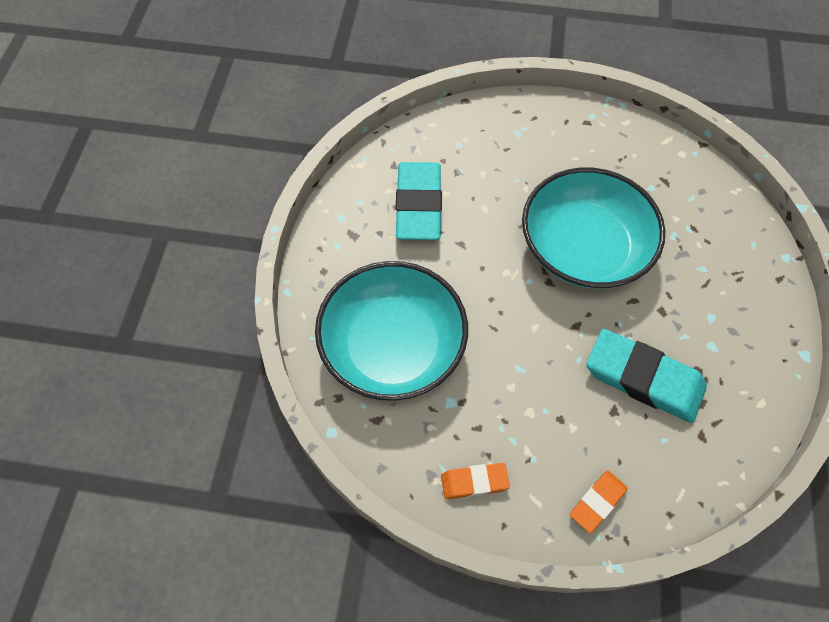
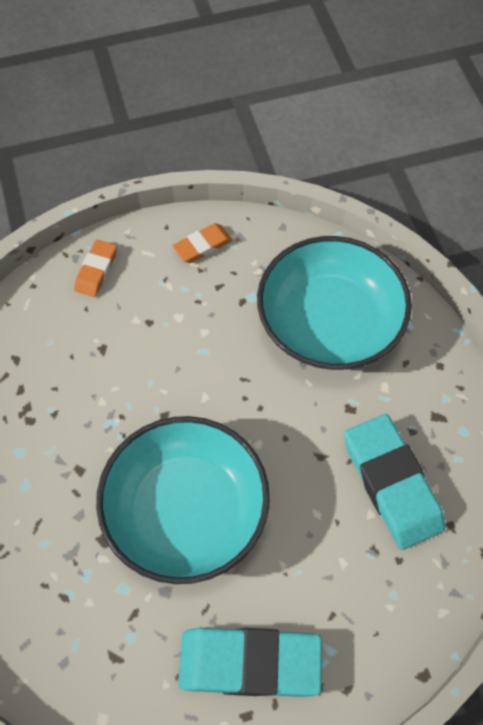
camera: 155 degrees right, 0 degrees up
(643, 379) = (82, 389): turquoise eraser -> turquoise eraser (249, 663)

